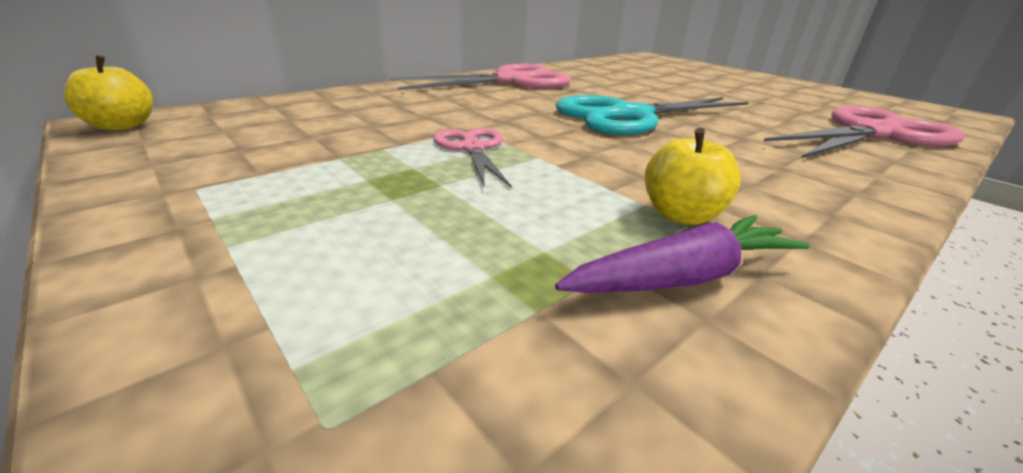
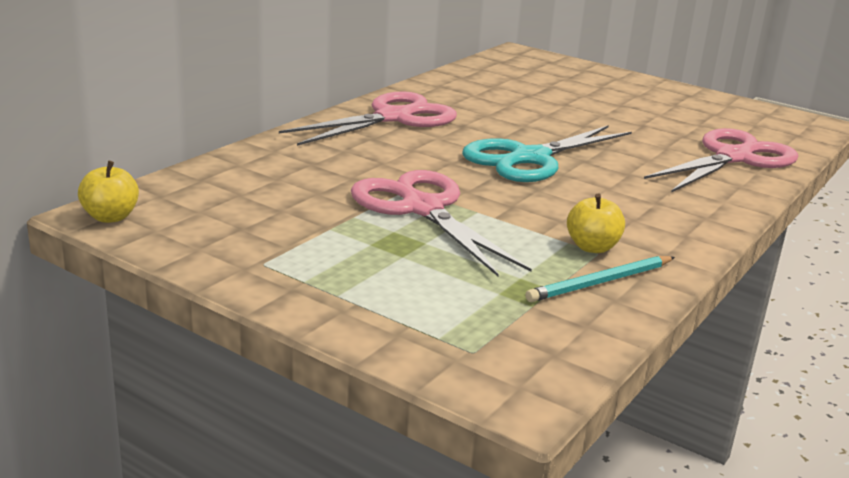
camera: 15 degrees left, 5 degrees down
(472, 148) = (422, 209): pink scissors -> pink scissors, size x1.93
(683, 277) = (600, 282): purple carrot -> turquoise pencil

